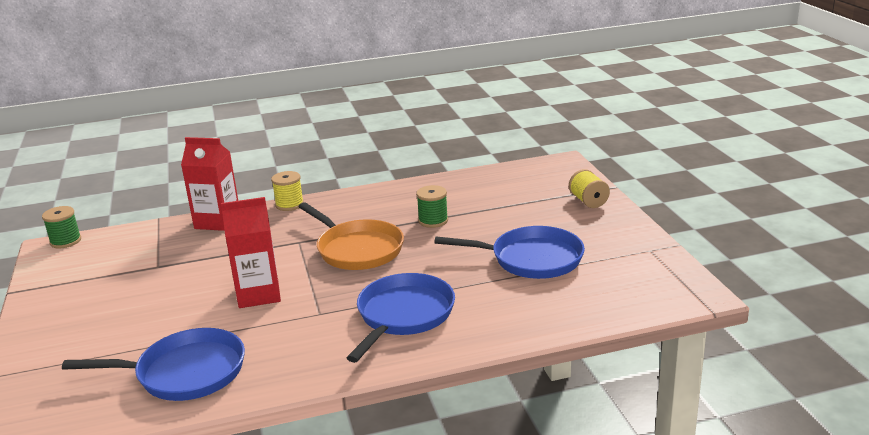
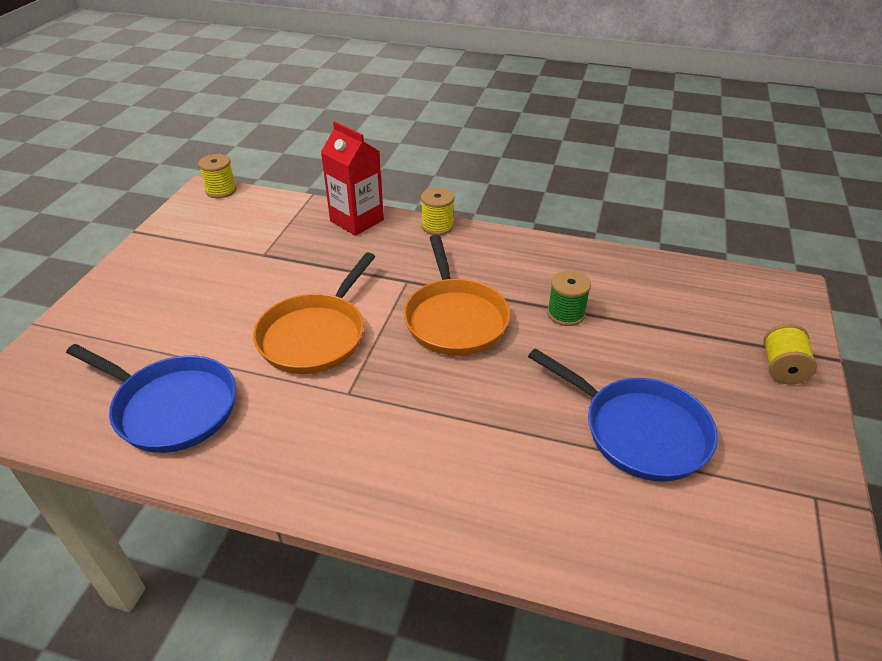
camera: 30 degrees right, 15 degrees up
(65, 241) = (221, 190): green spool -> yellow spool
(259, 294) = (315, 335): red carton -> orange pan
(403, 315) = (427, 444): blue pan -> none

